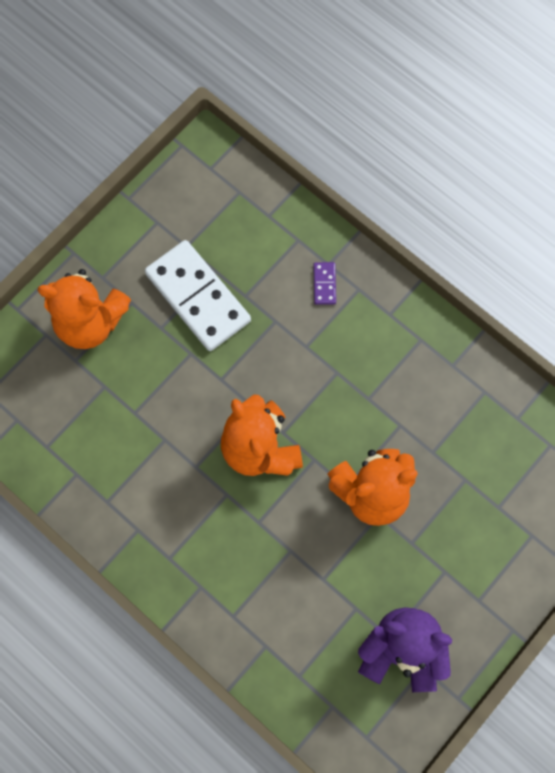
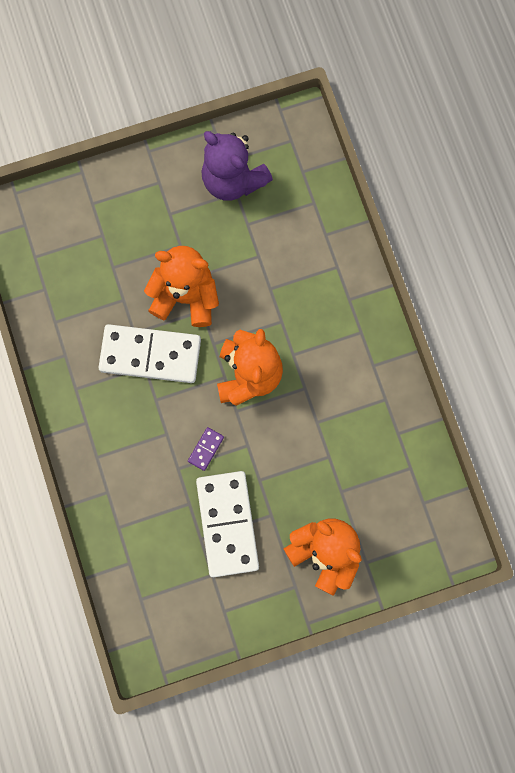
camera: 150 degrees left, 5 degrees up
(324, 284) = (121, 477): purple domino -> purple domino (206, 449)
(370, 413) = (150, 354): none -> white domino

